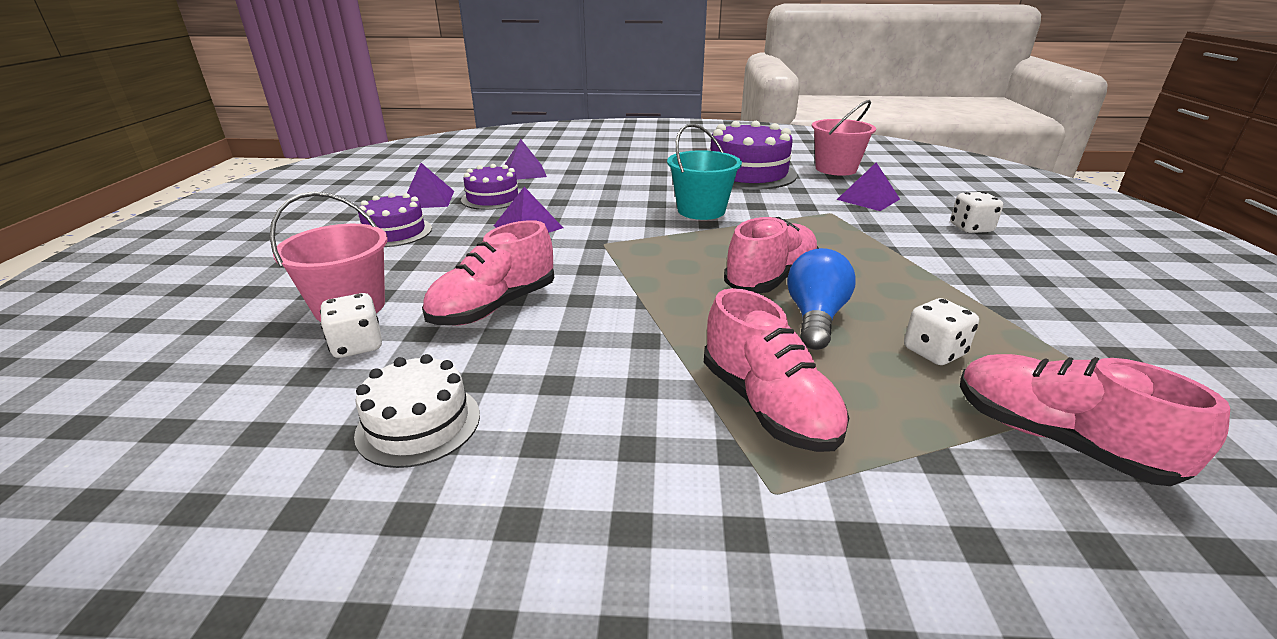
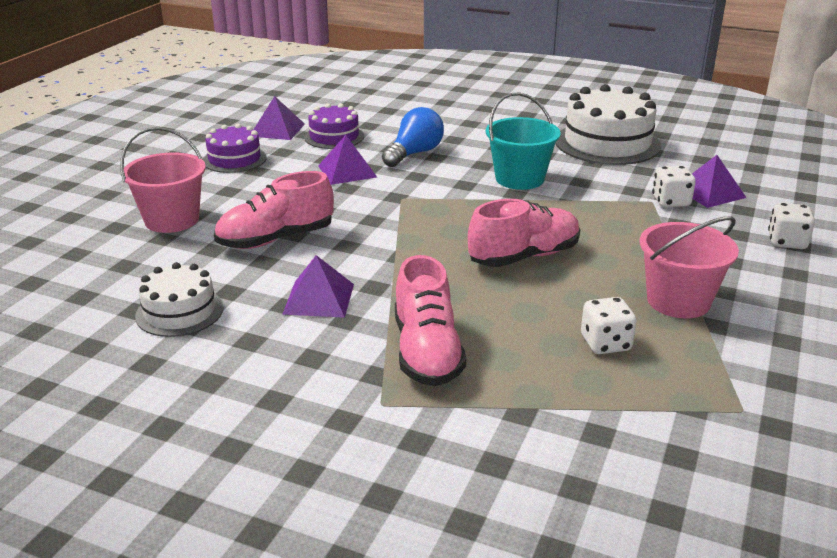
camera: 20 degrees right, 0 degrees up
(357, 345) = (164, 250): white dice -> white dice (670, 202)
(524, 172) = (380, 111): purple pyramid -> purple pyramid (319, 299)
(748, 173) = (607, 143): purple cake -> white cake
(815, 317) = (530, 296): blue light bulb -> blue light bulb (414, 153)
(836, 169) = (712, 151): pink bucket -> pink bucket (678, 301)
(1056, 439) = (631, 423): pink shoe -> none

